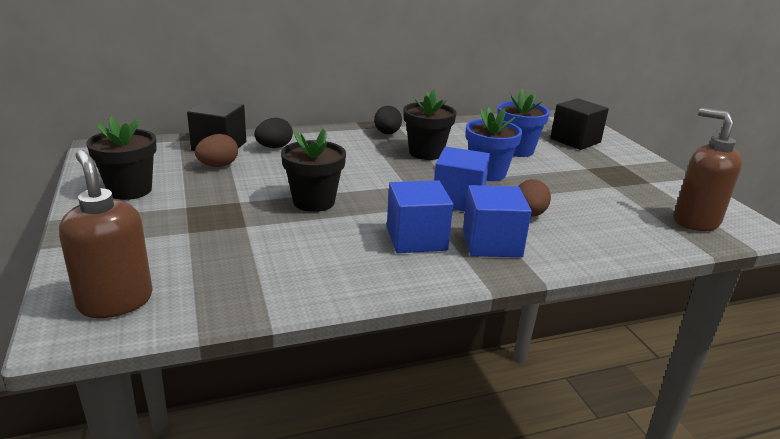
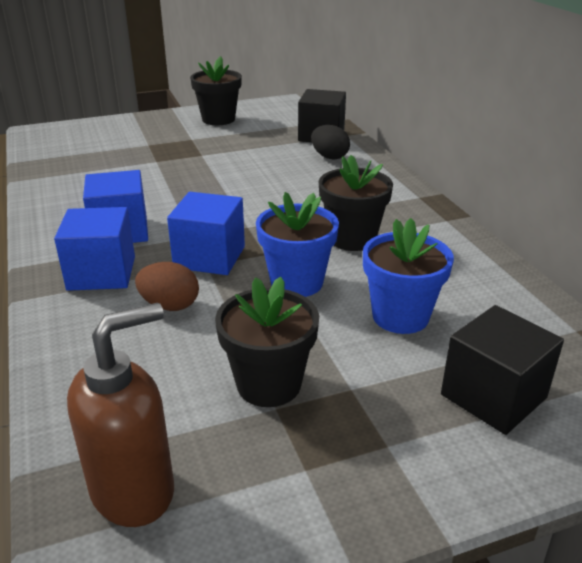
camera: 90 degrees right, 5 degrees up
(115, 301) = (60, 137): brown soap dispenser -> none
(218, 166) = (274, 140): brown egg -> none
(314, 202) = (201, 182): black flower pot -> black flower pot (269, 384)
(387, 133) = (409, 213): black egg -> none

